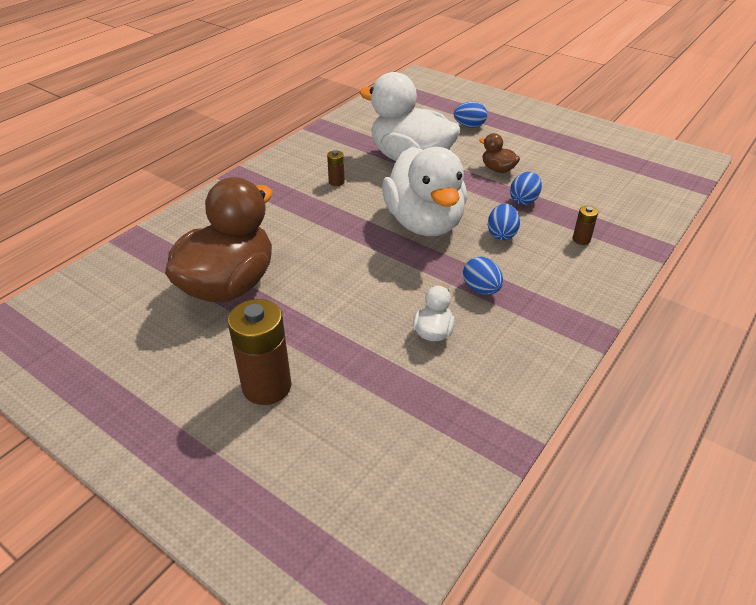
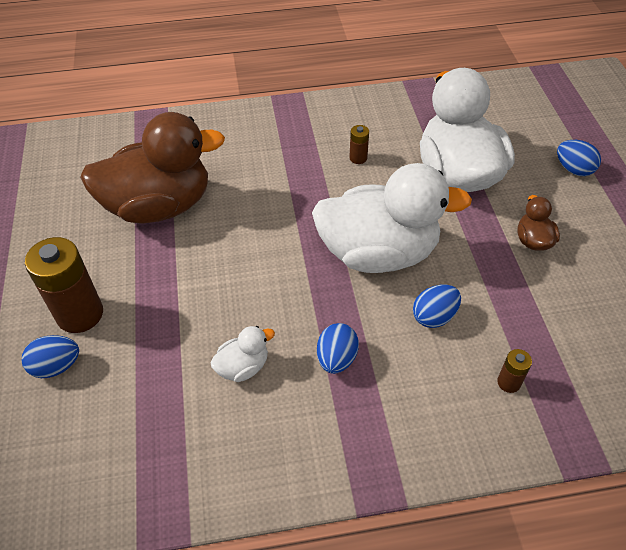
camera: 45 degrees right, 10 degrees up
(424, 223) = (378, 253): white duck -> white duck turned 120 degrees counterclockwise
(524, 200) = (510, 295): blue egg -> blue egg (56, 366)

